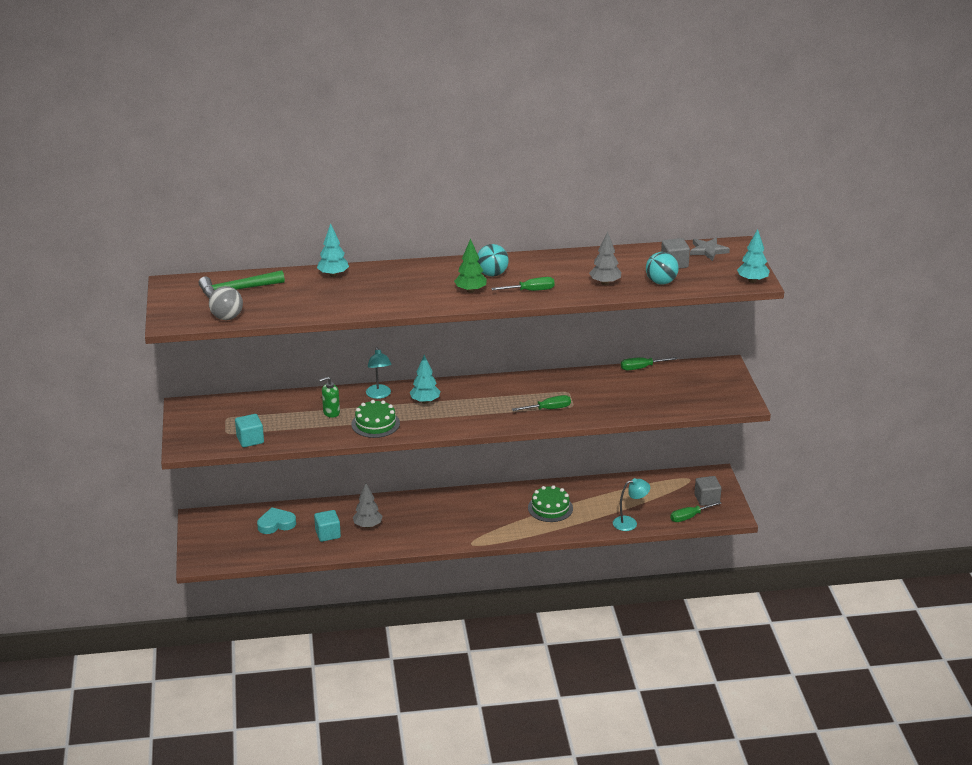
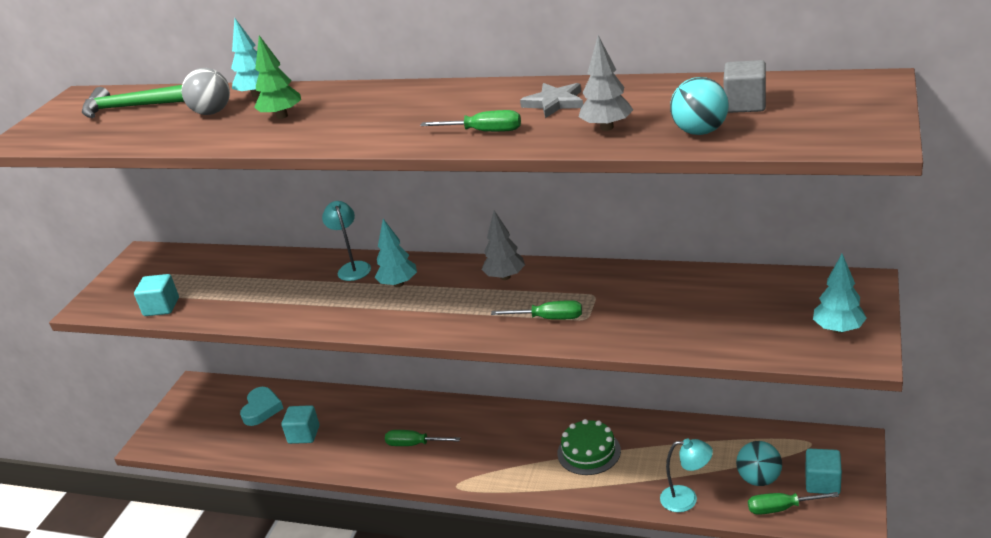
camera: 30 degrees right, 0 degrees up
(227, 317) = (77, 140): grey ball -> grey ball (212, 112)
(276, 524) = (261, 409): turquoise heart -> turquoise heart turned 90 degrees clockwise
(331, 412) = (279, 284): green soap dispenser -> none
(368, 526) = (354, 432): grey tree -> grey tree (505, 277)
(375, 424) = (314, 307): green cake -> none
(379, 395) = (353, 267): turquoise lamp -> turquoise lamp turned 150 degrees clockwise
(470, 291) = (401, 126): green tree -> green tree (282, 116)
(492, 274) = (454, 105): turquoise ball -> turquoise ball (759, 479)
(642, 368) = (726, 272): green screwdriver -> green screwdriver (414, 444)
(707, 499) = (822, 483): grey cube -> turquoise cube
(708, 251) = (818, 87): grey star -> grey star (554, 103)
(752, 281) = (868, 139): turquoise tree -> turquoise tree (838, 329)

